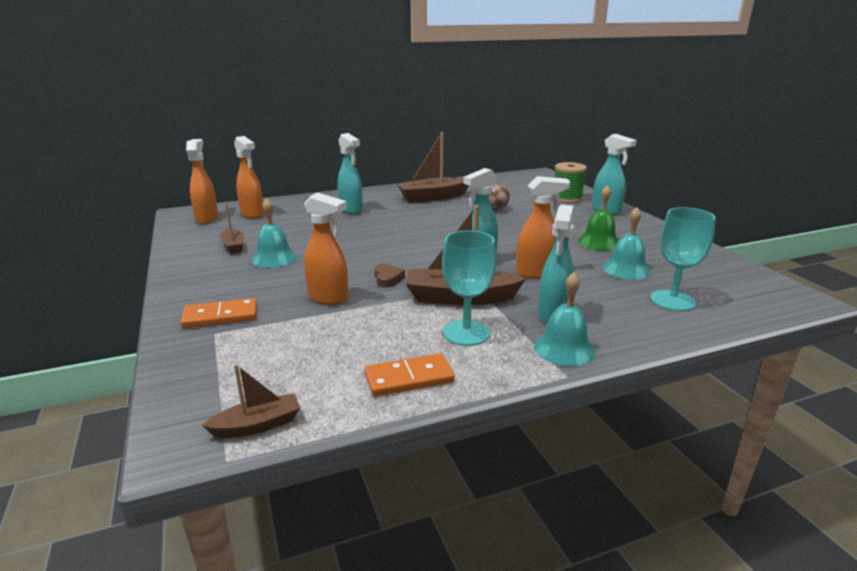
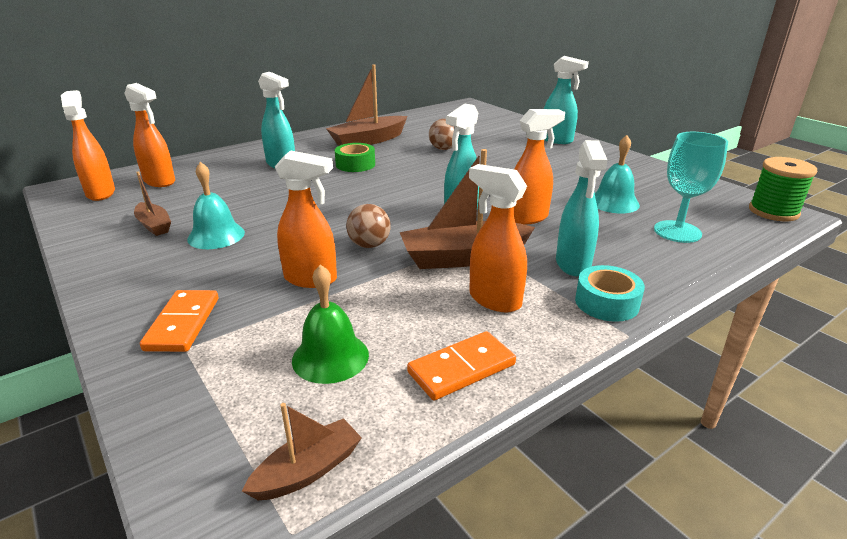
camera: 15 degrees left, 5 degrees up
(220, 316) = (182, 323): orange domino -> orange domino turned 60 degrees counterclockwise
(388, 279) = (369, 245): brown heart -> brown ball
(411, 215) = (355, 164): none -> green tape
(466, 333) = (494, 300): turquoise goblet -> orange spray bottle
(564, 349) = (606, 302): turquoise bell -> turquoise tape
(567, 198) = (510, 130): green spool -> green spool (773, 212)
(599, 242) = (570, 175): green bell -> green bell (330, 357)

